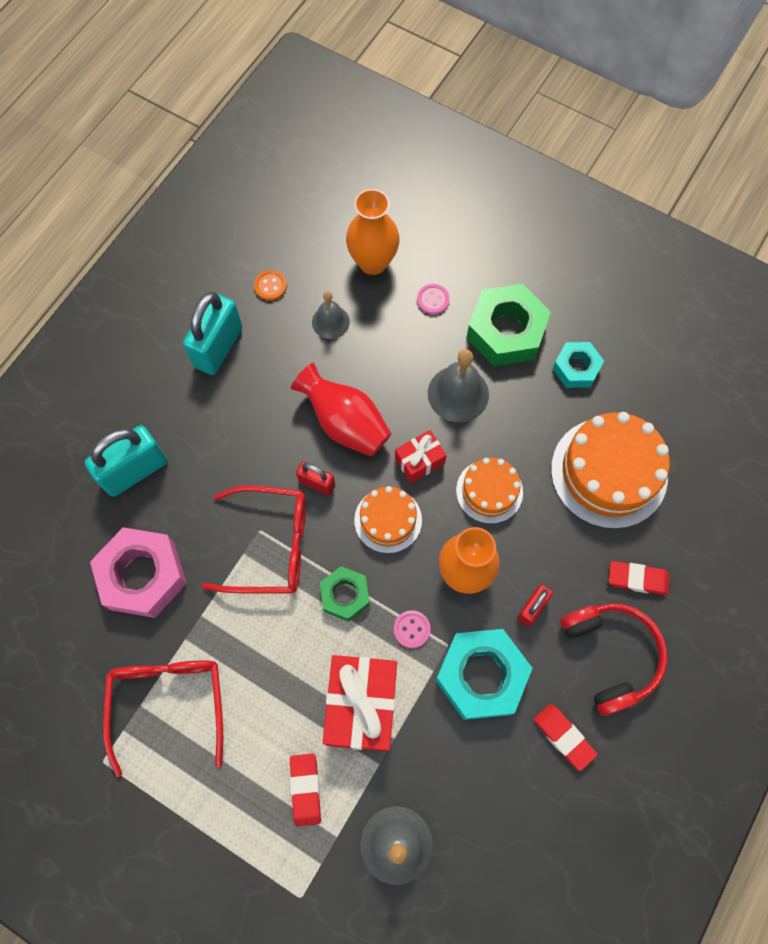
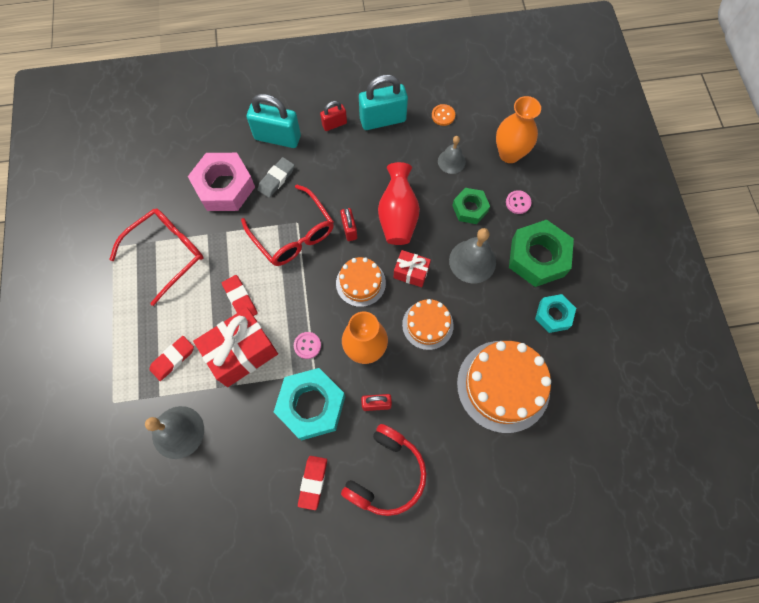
camera: 50 degrees right, 0 degrees up
(176, 399) = (334, 124): none -> red padlock
(186, 512) = (276, 179): none -> grey eraser
(345, 595) = (297, 294): green nut -> green nut (470, 208)
(637, 579) = (449, 455): red eraser -> red eraser (240, 299)

